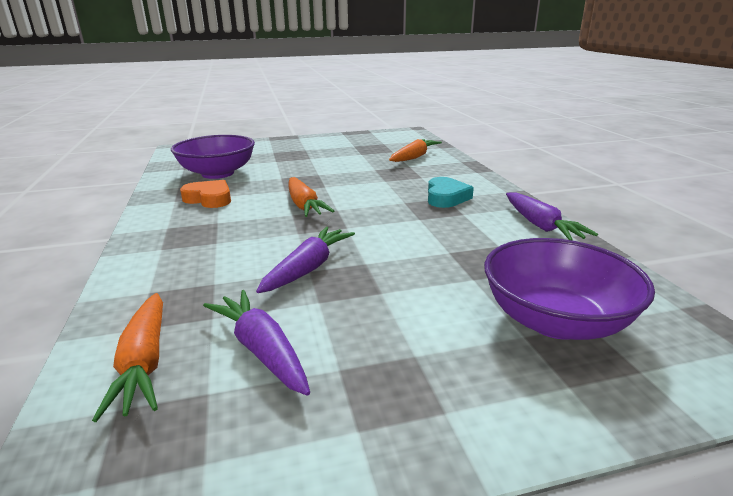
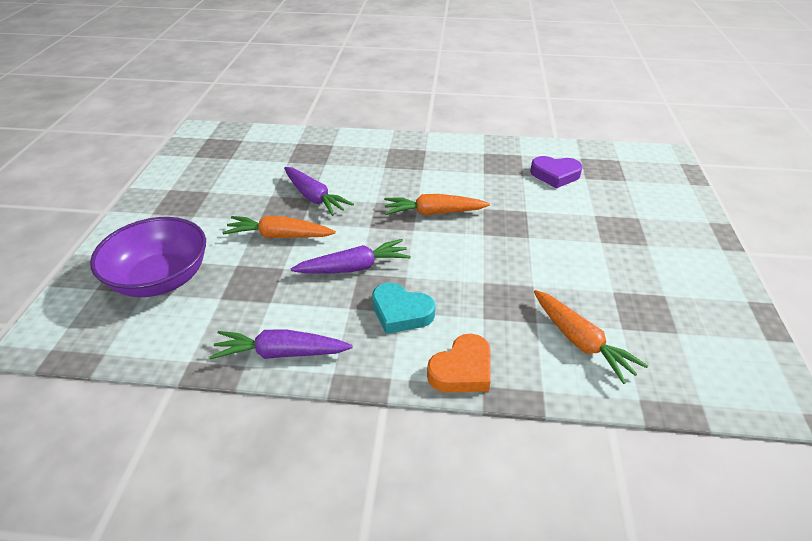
camera: 110 degrees right, 15 degrees up
(144, 363) = (266, 144): orange carrot -> orange carrot (279, 236)
(209, 199) = (479, 167): orange heart -> orange heart (462, 370)
(218, 173) = (555, 175): purple bowl -> purple heart
(261, 350) = (245, 172): purple carrot -> purple carrot (354, 267)

